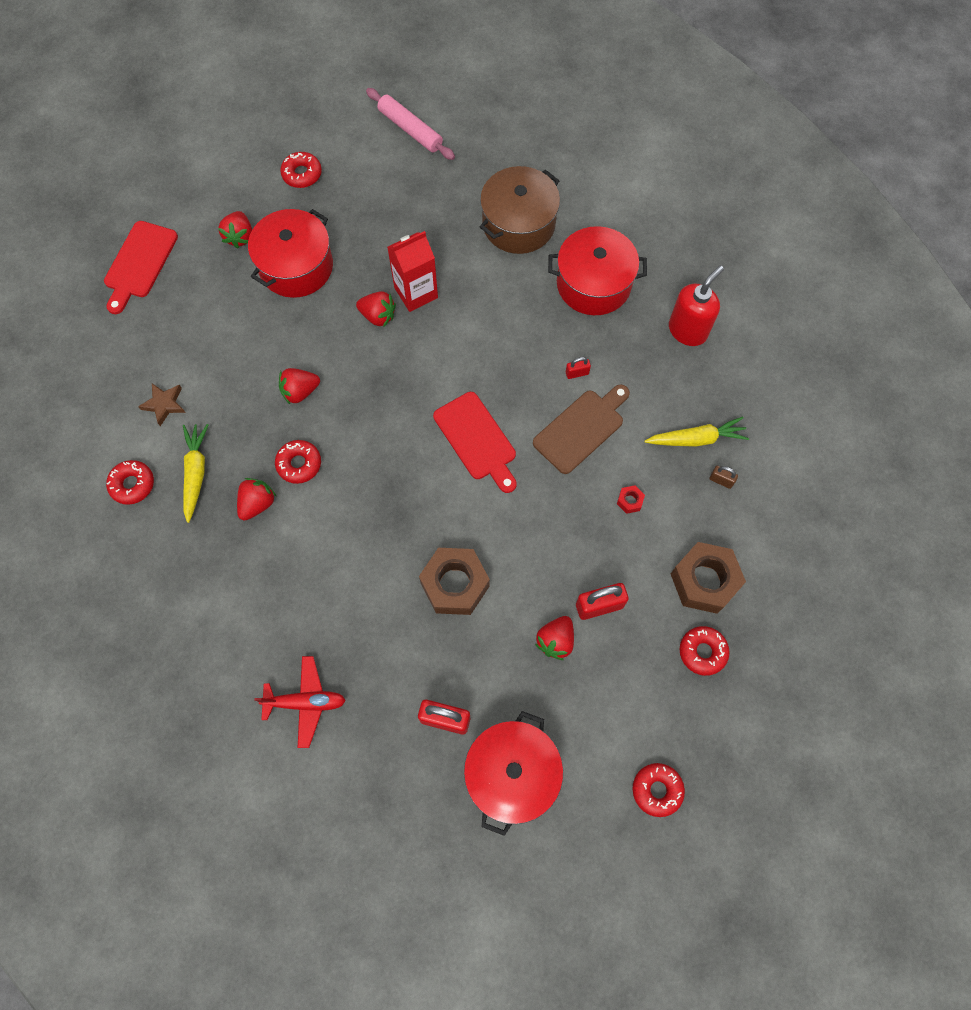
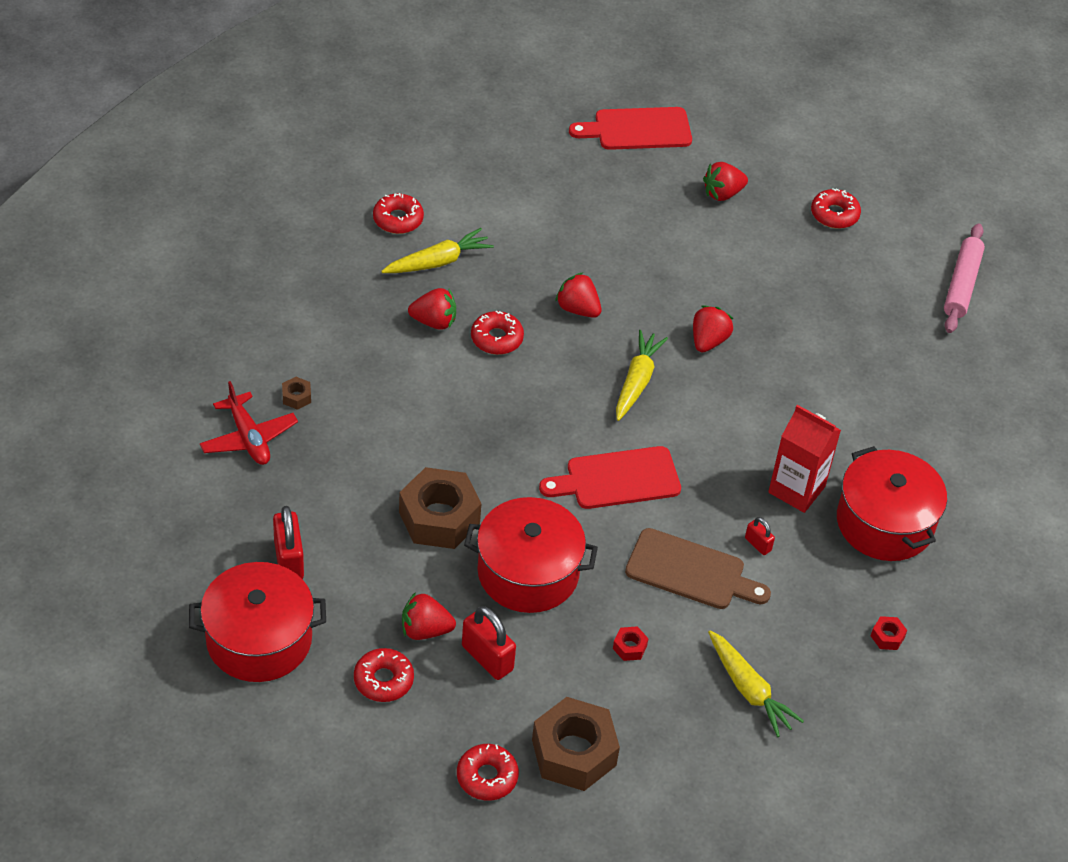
camera: 60 degrees right, 20 degrees down
(164, 404) = (496, 209): brown star -> none
(281, 645) = (296, 397): none -> brown nut
(296, 266) = (720, 251): red pot -> red pot (528, 572)
(378, 316) = (708, 341): red strawberry -> red strawberry turned 150 degrees counterclockwise
(391, 383) = (636, 381): none -> yellow carrot
(416, 293) = (759, 363): red carton -> red carton (796, 489)
(477, 439) = (617, 479): red cutting board -> red cutting board turned 45 degrees clockwise
(518, 224) = (912, 425): brown pot -> none
(657, 790) = (305, 780): red donut -> red donut (383, 680)
(687, 330) = (887, 637): red soap dispenser -> red nut
(721, 480) = (711, 731): brown padlock -> none

